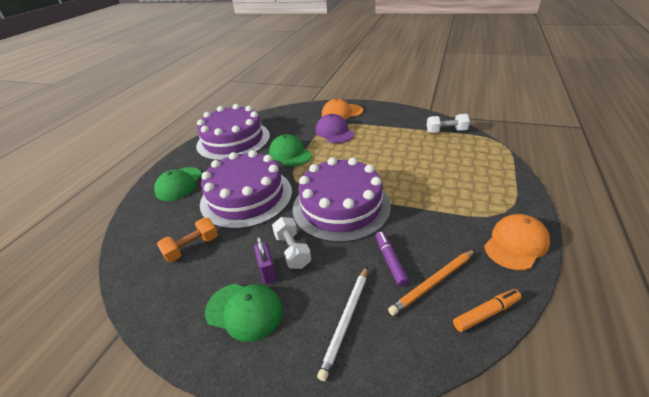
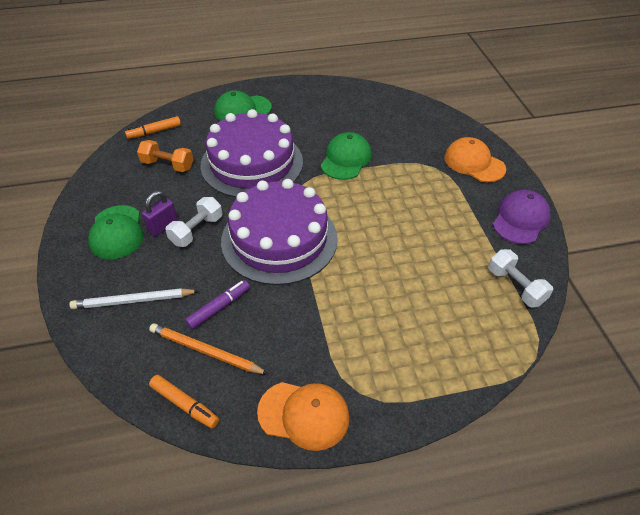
camera: 55 degrees right, 10 degrees up
(136, 244) = (154, 132): none -> orange marker
(233, 140) = (338, 105): purple cake -> none
(334, 132) = (420, 175): purple cap -> purple cap (520, 219)

